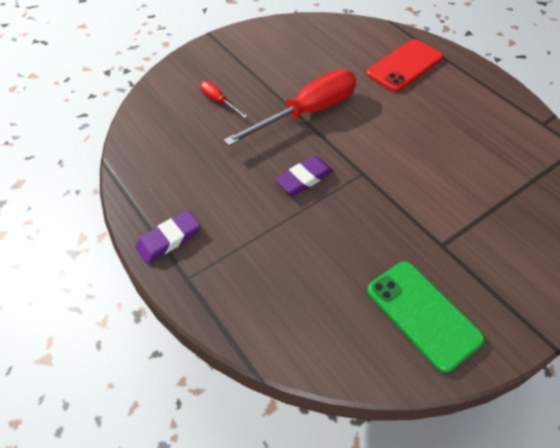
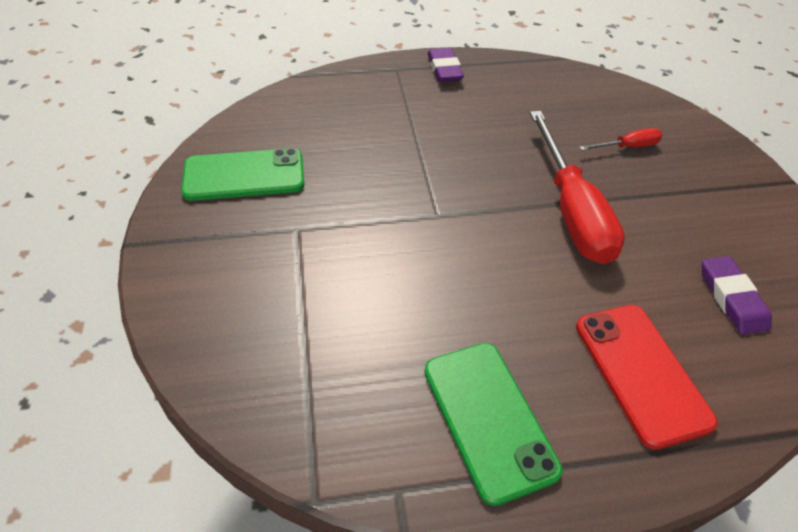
camera: 115 degrees right, 5 degrees down
(304, 178) = (461, 167): purple eraser -> purple eraser (731, 298)
(480, 106) = (489, 419): none -> green phone

